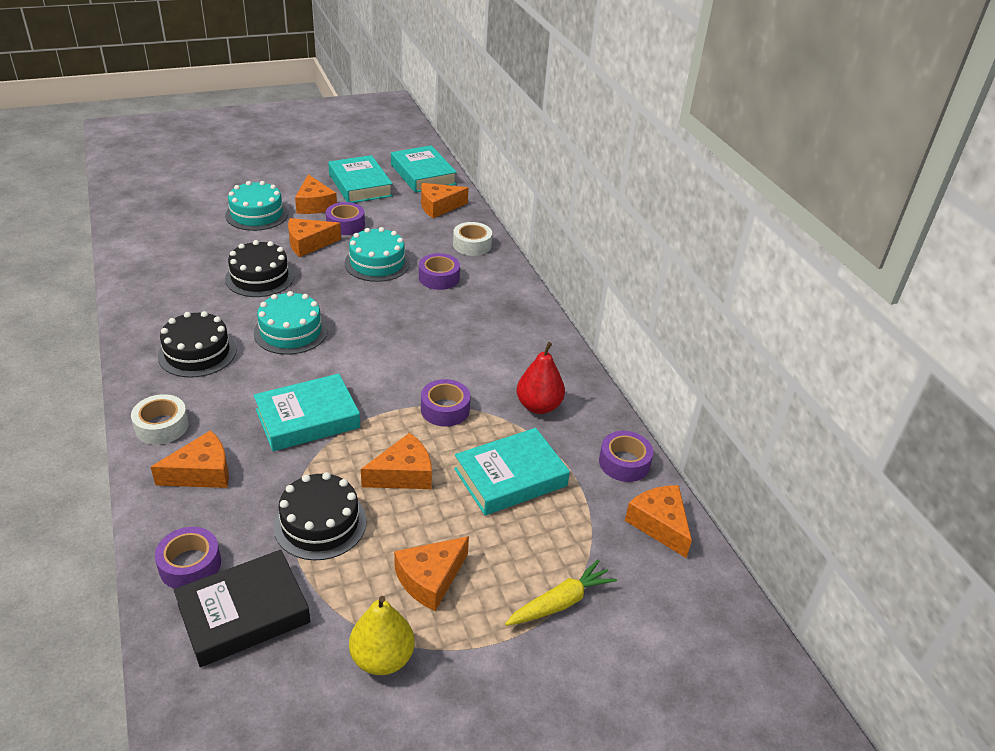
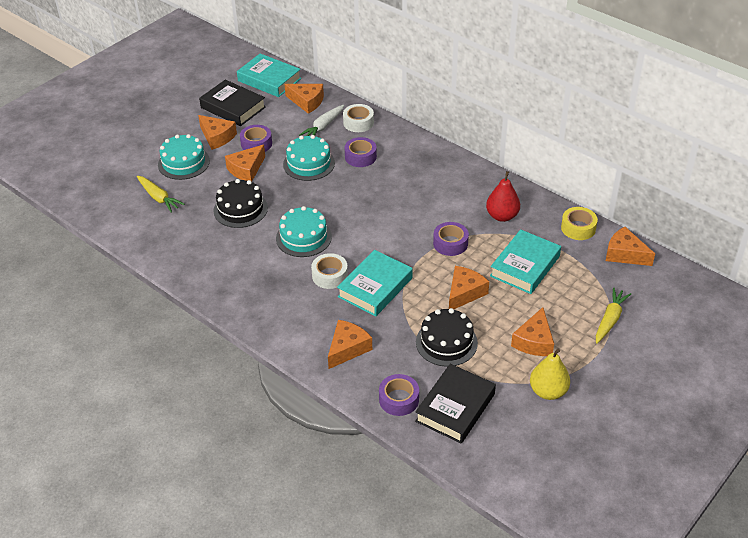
camera: 25 degrees left, 5 degrees up
(162, 426) = (291, 334): white tape -> white tape (330, 275)
(196, 235) = (158, 198): none -> yellow carrot
(197, 353) = (259, 279): black cake -> none
(360, 185) = (233, 107): turquoise book -> black book
(431, 235) = (323, 126): none -> white carrot
(439, 207) = (307, 102): orange cheese -> orange cheese turned 105 degrees counterclockwise
(624, 463) = (578, 228): purple tape -> yellow tape

